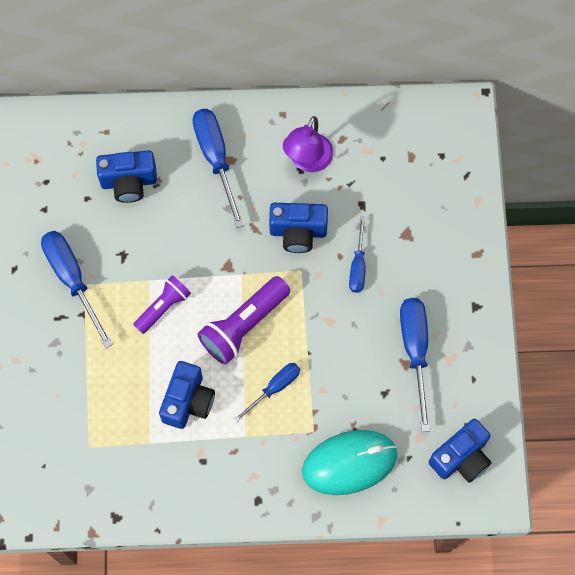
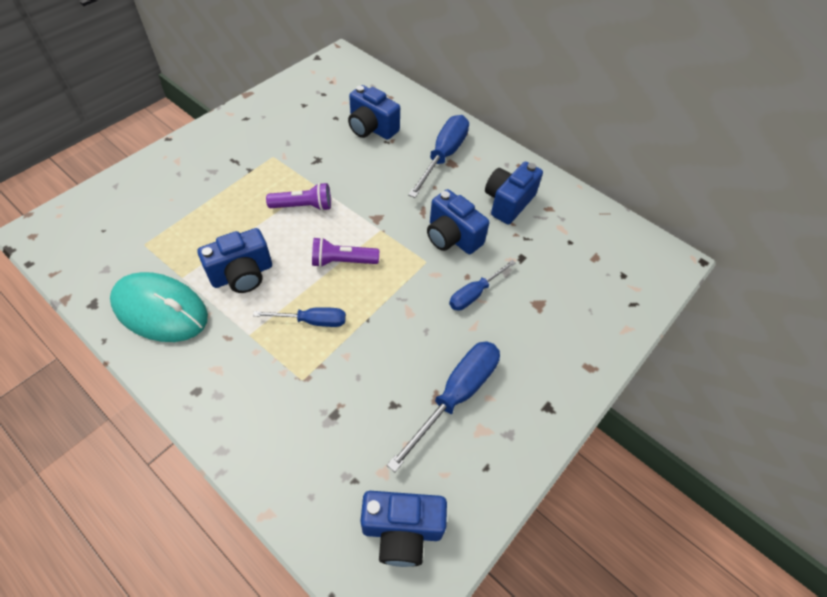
camera: 40 degrees right, 15 degrees down
(72, 280) = (270, 148): blue screwdriver -> none
(244, 325) = (342, 261): purple flashlight -> purple flashlight, size x0.63
(308, 161) = (508, 202): purple lamp -> blue camera
(349, 463) = (300, 433): turquoise mouse -> turquoise mouse (160, 310)

